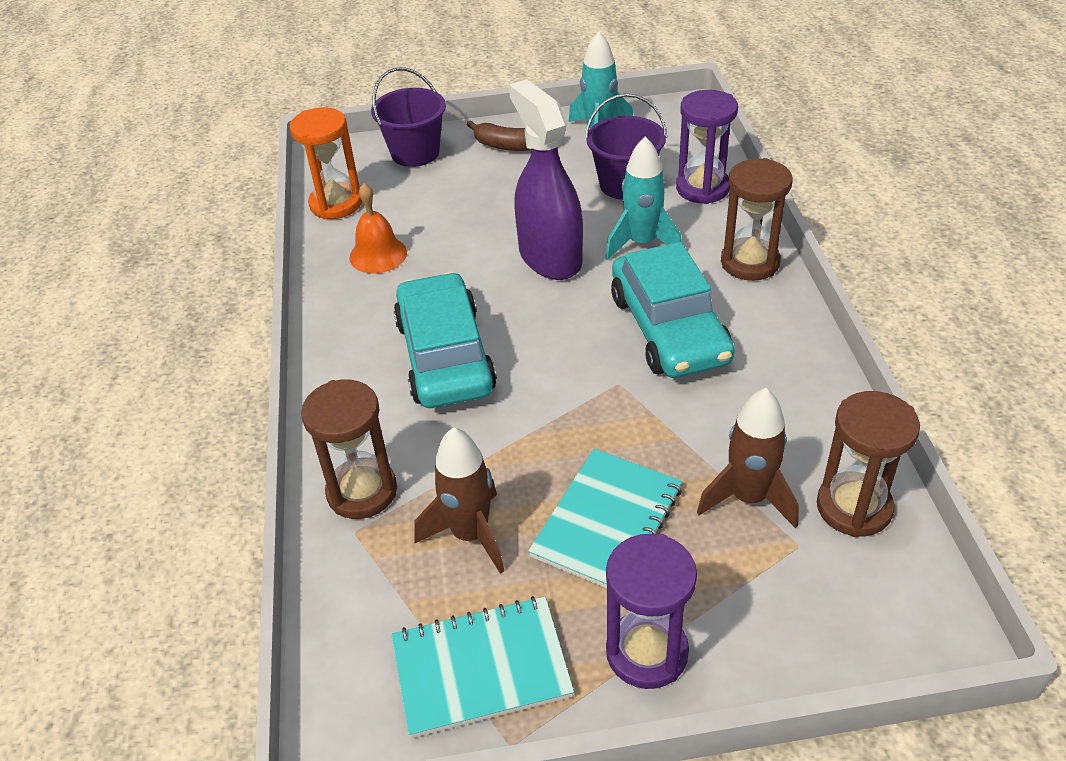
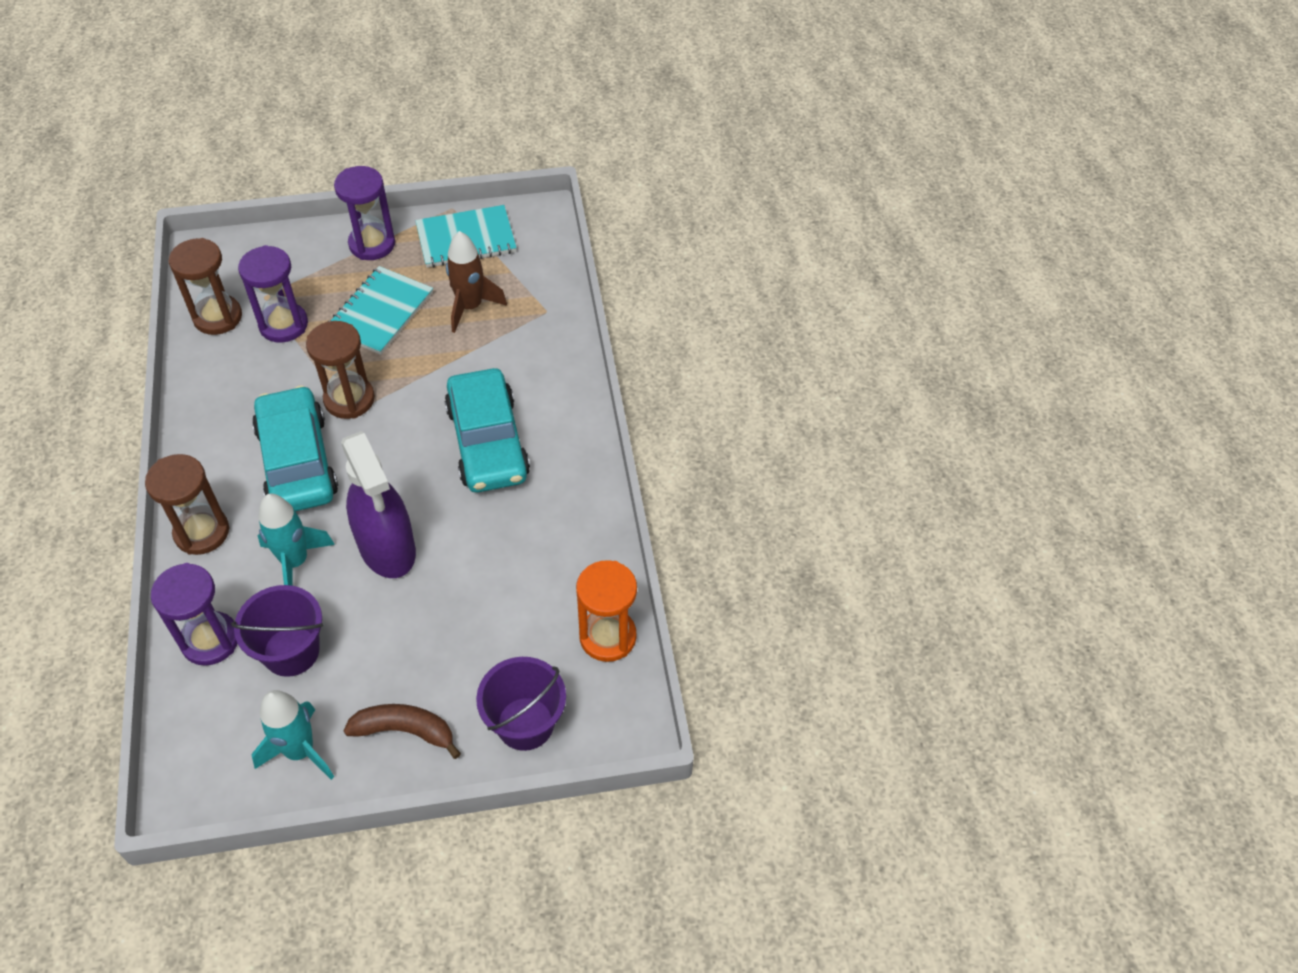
camera: 175 degrees right, 10 degrees up
(362, 491) = (544, 336): brown hourglass -> brown hourglass (349, 399)
(378, 255) = (554, 559): orange bell -> none
(748, 498) = (283, 325): brown rocket -> purple hourglass

